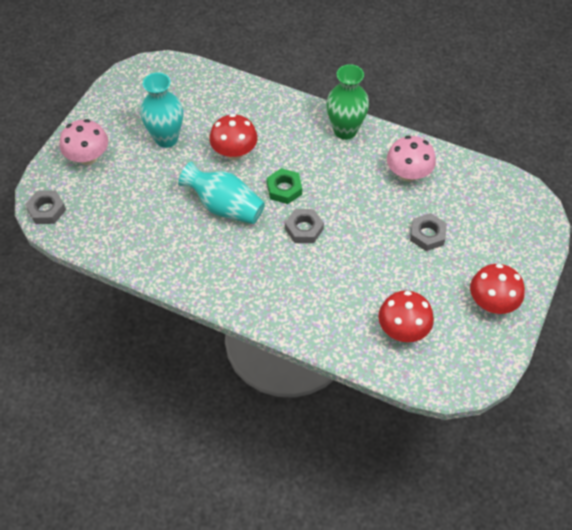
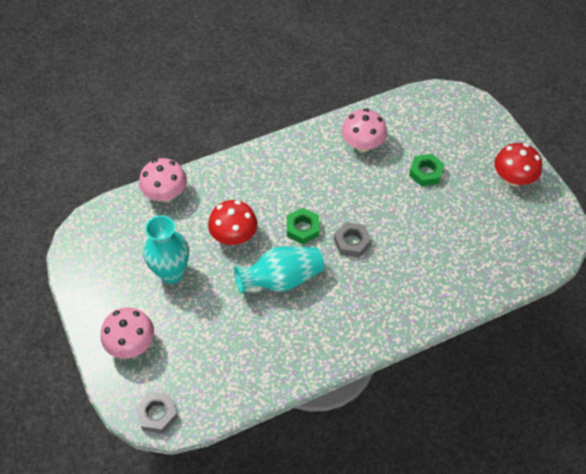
camera: 50 degrees left, 0 degrees up
(230, 88) = (165, 194): none -> pink mushroom
(345, 130) = (286, 152): green vase -> none
(403, 329) = (492, 245): red mushroom -> none
(427, 235) = (425, 173): grey nut -> green nut

